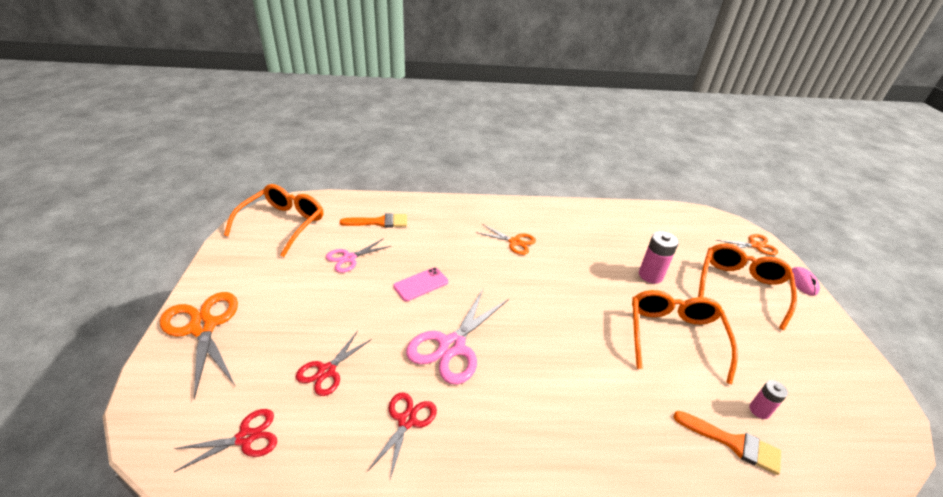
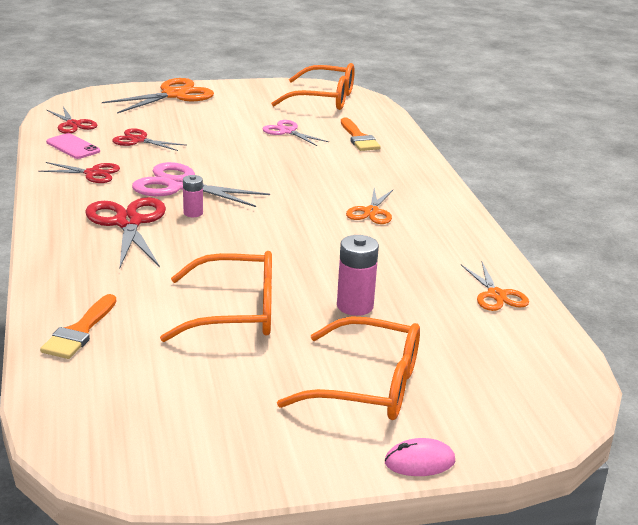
camera: 80 degrees right, 10 degrees down
(421, 284) = (263, 166): pink phone -> pink phone (73, 147)
(530, 394) = (128, 223): none -> red scissors
(755, 245) = (509, 426): orange scissors -> orange scissors (496, 295)
(759, 410) = (126, 358): pink battery -> pink battery (193, 213)

